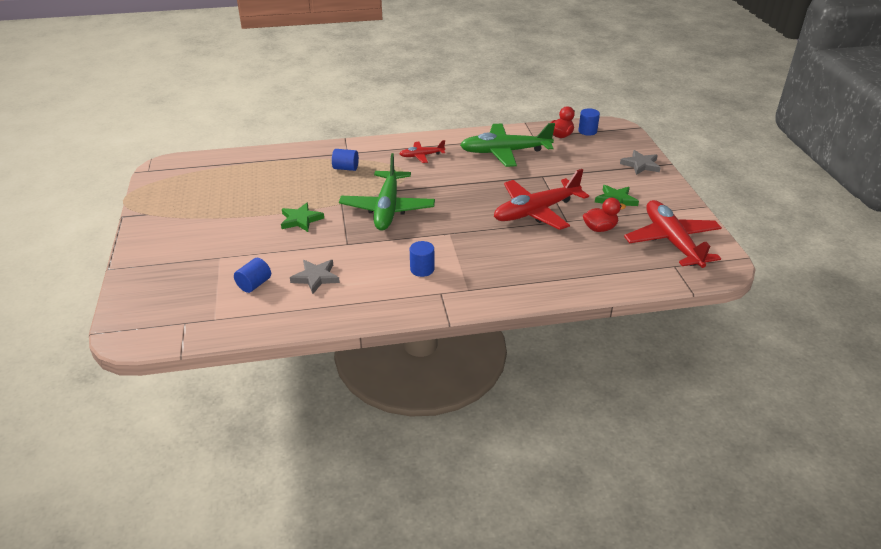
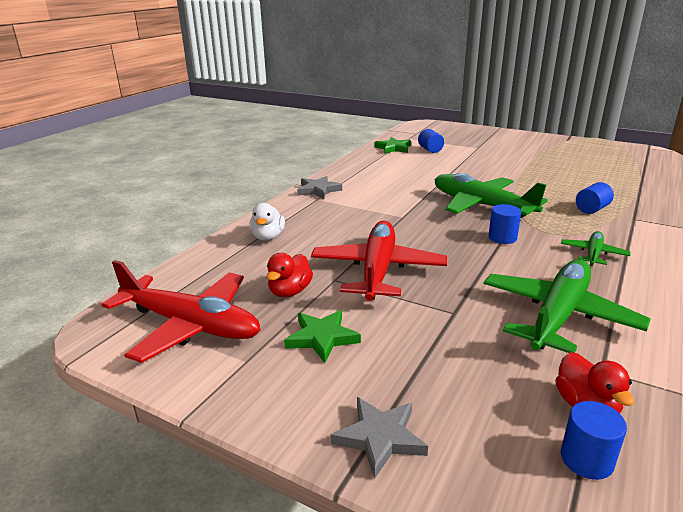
camera: 130 degrees right, 10 degrees down
(301, 220) = (502, 174): green star -> green star (393, 148)
(316, 277) = (412, 163): grey star -> grey star (318, 190)
(422, 156) = (593, 254): red plane -> green plane
(422, 269) = (368, 193): blue cylinder -> blue cylinder (502, 238)
(559, 274) = (268, 237): none -> white duck

